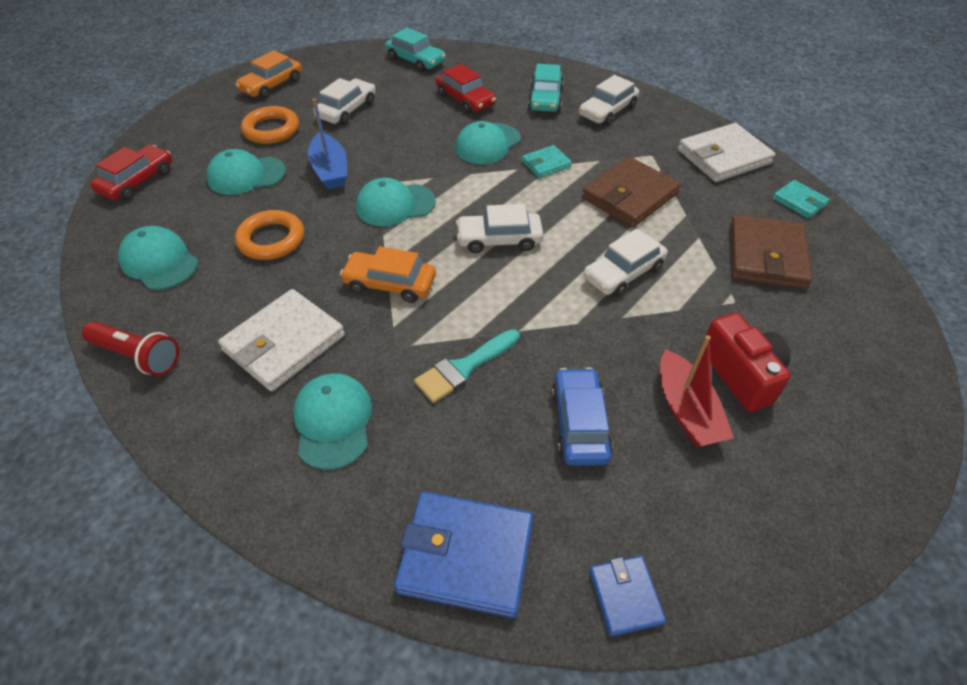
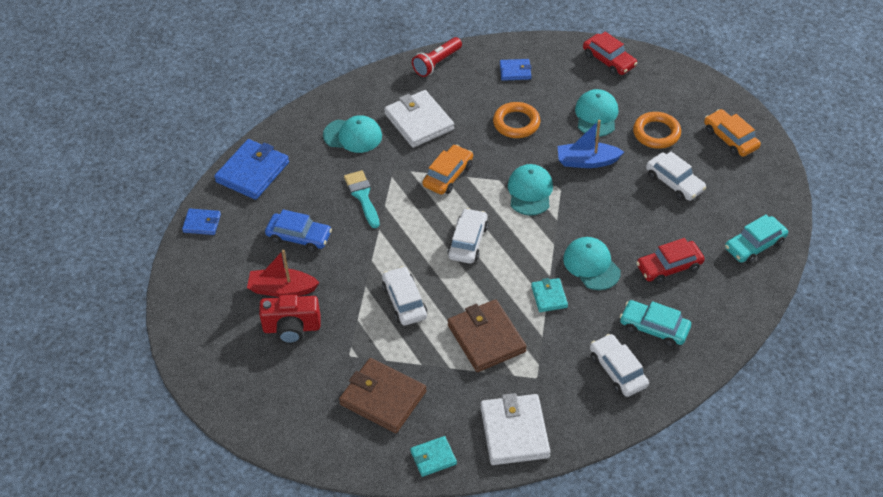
camera: 110 degrees right, 0 degrees up
(159, 261) = (515, 71): turquoise cap -> blue wallet

